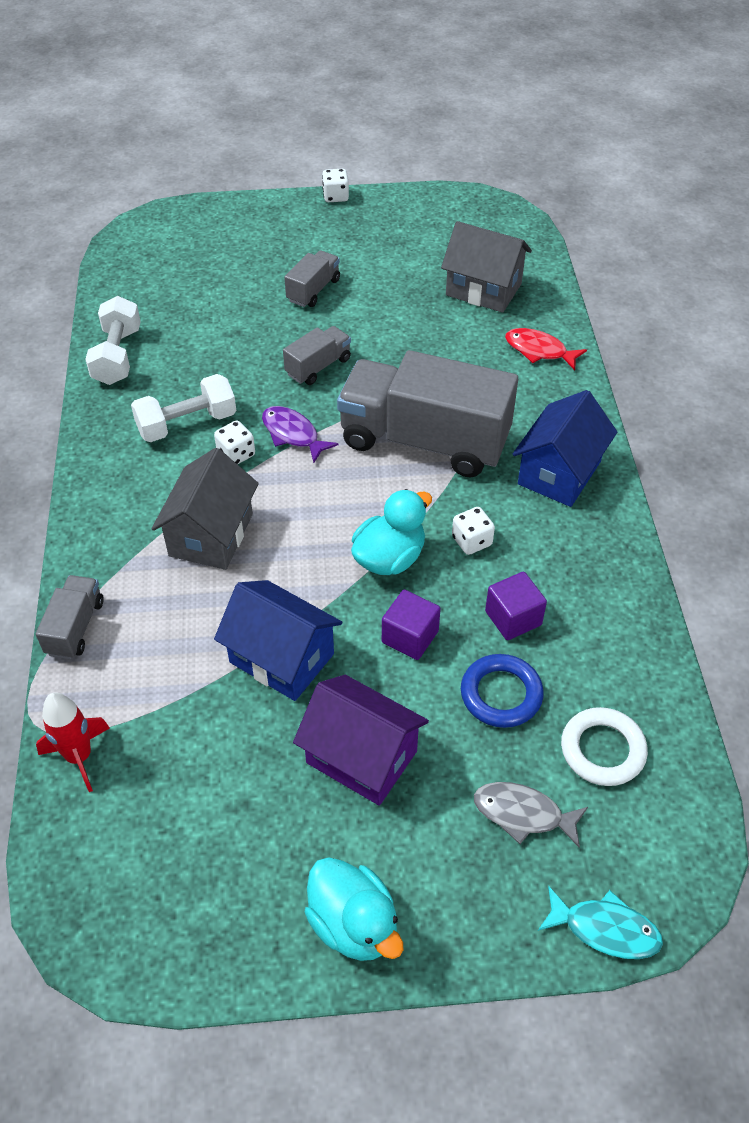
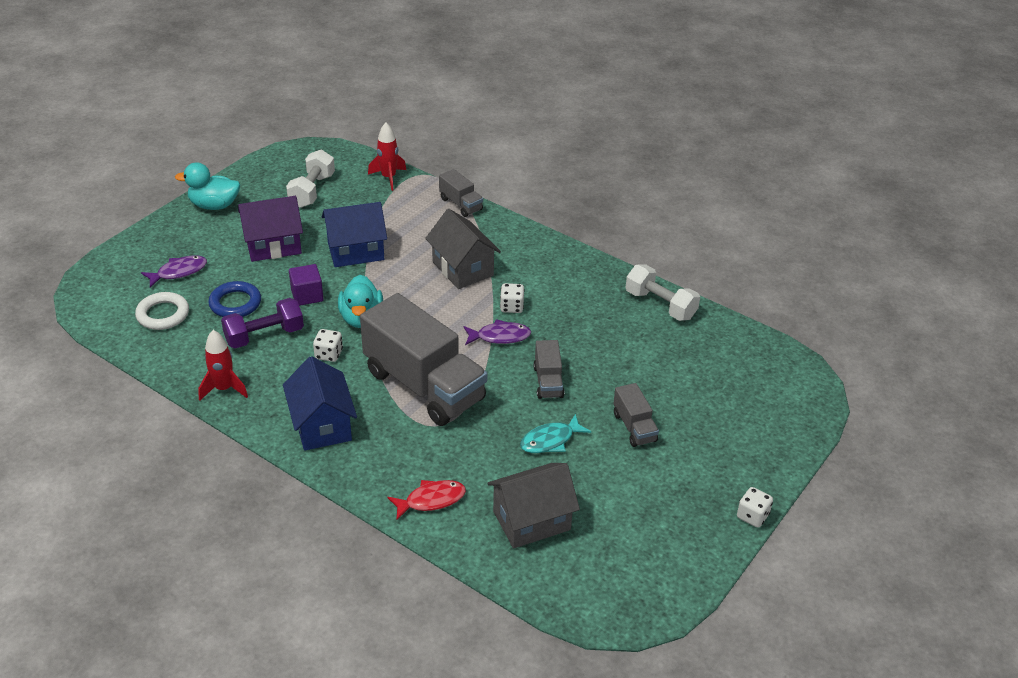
camera: 130 degrees right, 10 degrees down
(187, 423) = (561, 302): white dumbbell -> white dumbbell (312, 191)
(424, 441) = (424, 386): grey truck -> grey truck turned 75 degrees clockwise
(513, 618) = (264, 336): purple cube -> purple dumbbell
(523, 814) = (179, 272): grey fish -> purple fish
(605, 929) = (107, 262): turquoise fish -> turquoise fish (550, 440)
(618, 583) = (224, 389): none -> red rocket

